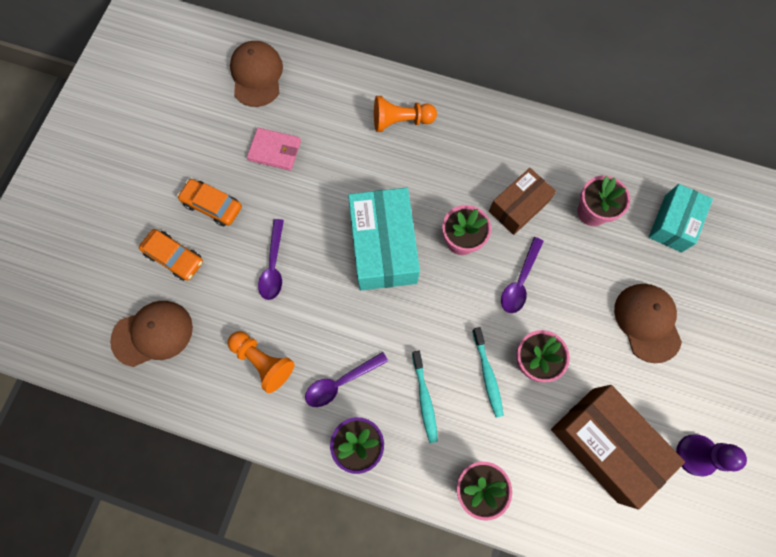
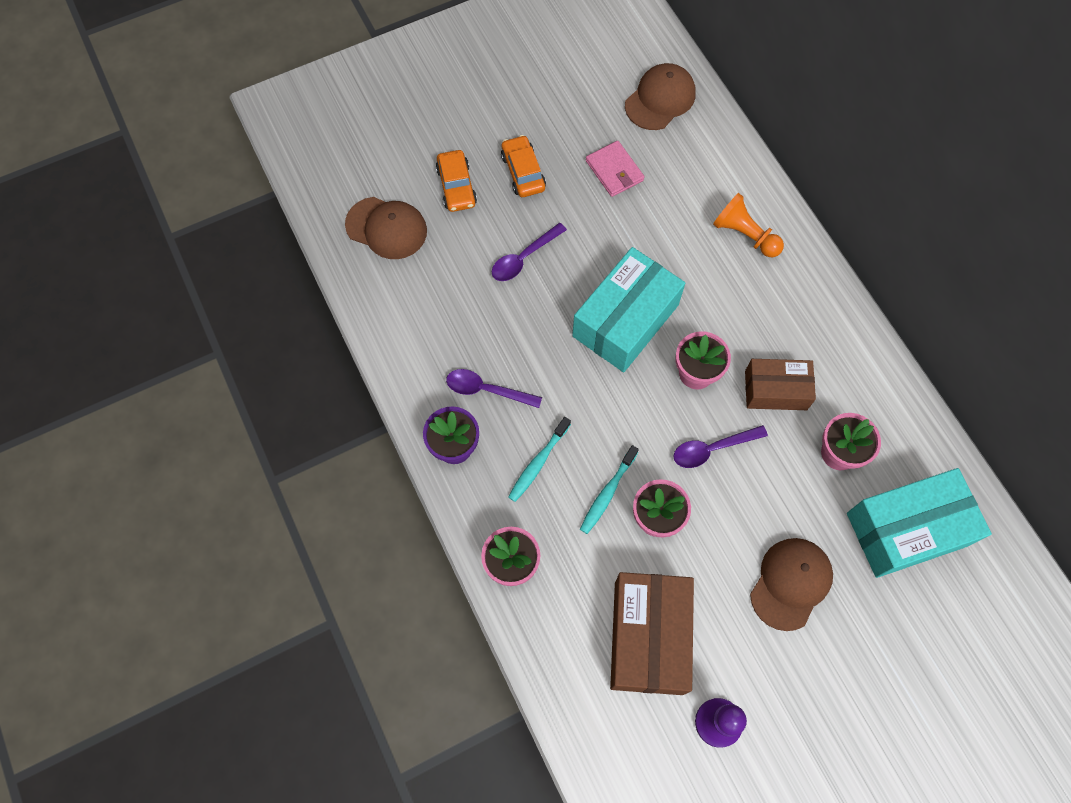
camera: 45 degrees right, 5 degrees down
(263, 361) = (445, 321): orange pawn -> none
(673, 223) = (906, 529): turquoise box -> turquoise box, size x1.60

